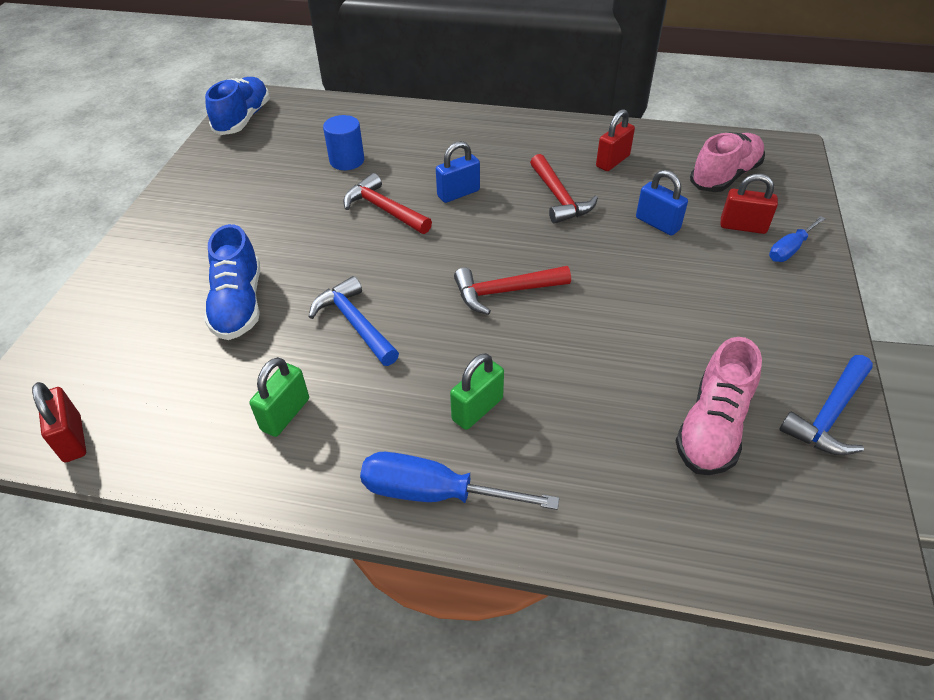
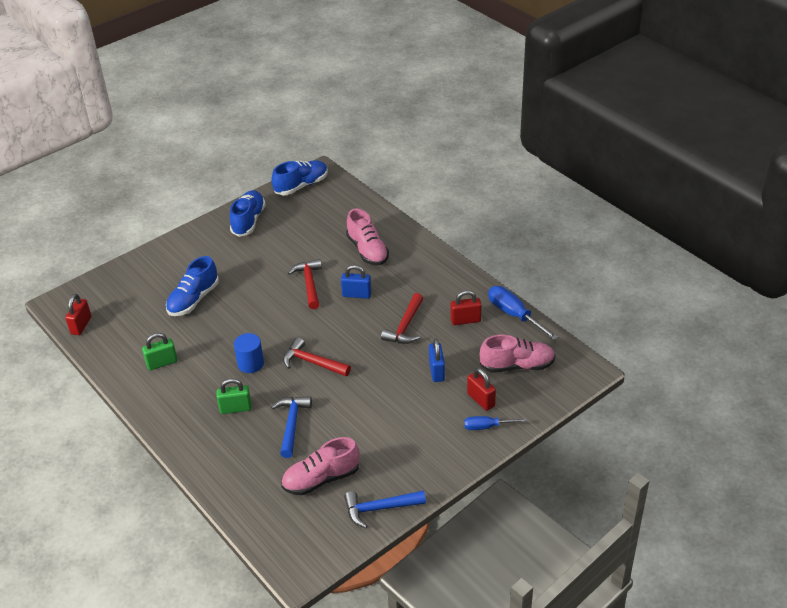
camera: 40 degrees right, 5 degrees down
(213, 180) = (248, 221): none -> blue shoe
(347, 161) = (324, 242): blue cylinder -> blue cylinder (250, 364)
(355, 323) = (230, 338): blue hammer -> blue hammer (292, 424)
(411, 146) = (367, 250): none -> pink shoe
(435, 493) = (182, 430): blue screwdriver -> blue screwdriver (514, 315)

